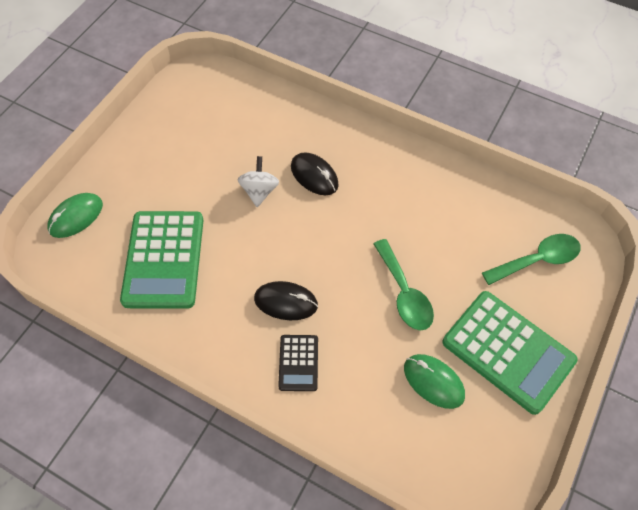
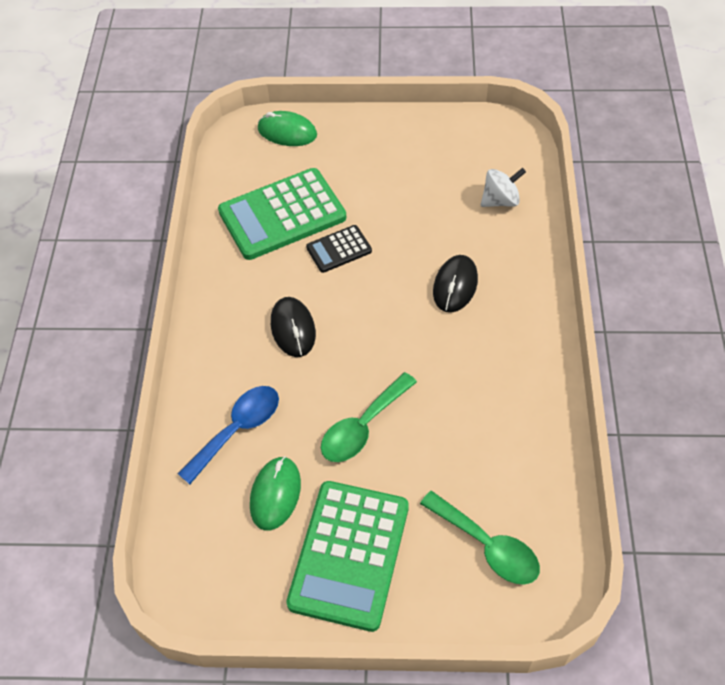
camera: 65 degrees right, 5 degrees down
(259, 191) = (405, 249): white spinning top -> white spinning top (500, 200)
(298, 363) = (234, 368): black calculator -> black calculator (339, 249)
(359, 385) = (238, 429): none -> blue spoon

